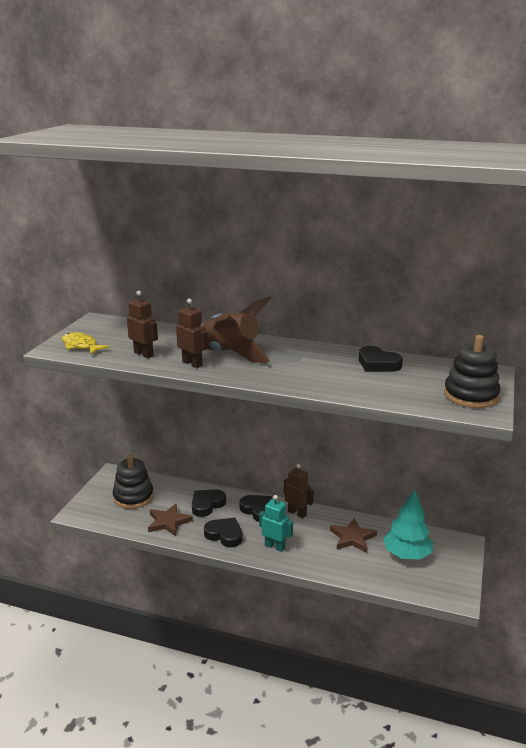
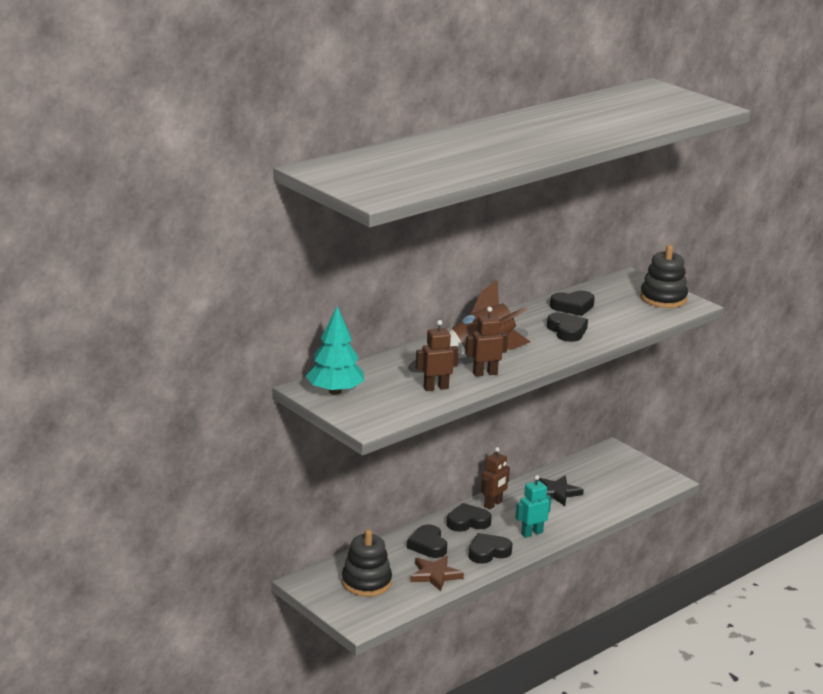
camera: 60 degrees left, 0 degrees up
(81, 346) = (376, 411): yellow fish -> none
(297, 513) = (493, 504): brown robot -> brown robot turned 150 degrees clockwise
(324, 373) = (567, 331): none -> black heart
(352, 538) = (557, 493): brown star -> black star
(407, 554) = (602, 478): turquoise tree -> turquoise tree (335, 391)

